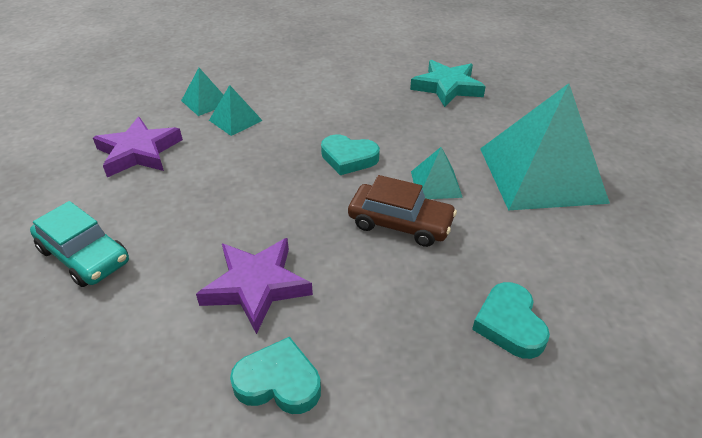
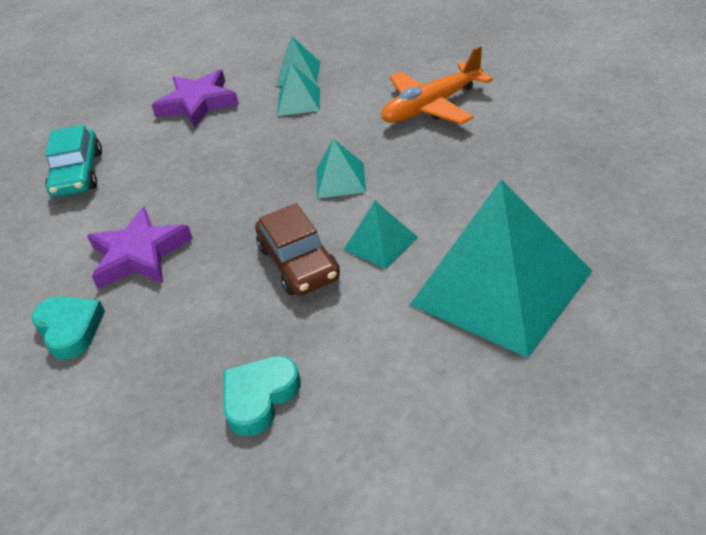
camera: 50 degrees right, 0 degrees up
(344, 91) = (432, 106): none -> orange plane
(348, 158) = (340, 180): turquoise heart -> turquoise pyramid
(447, 87) = (548, 143): turquoise star -> none

